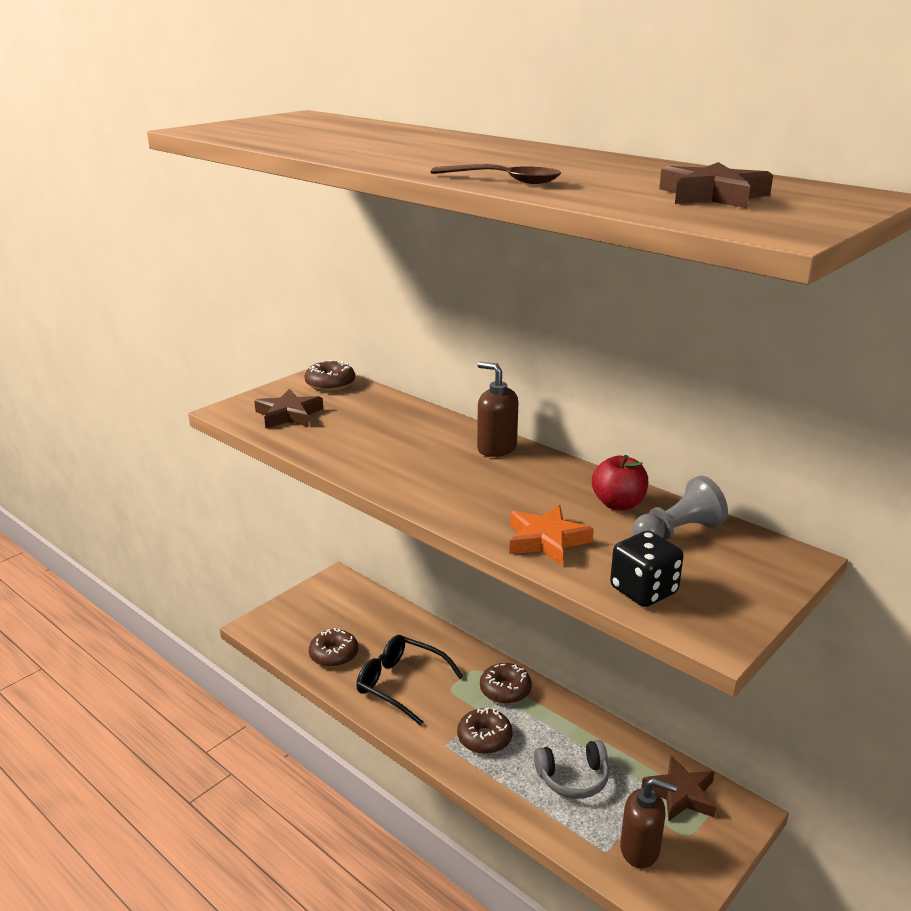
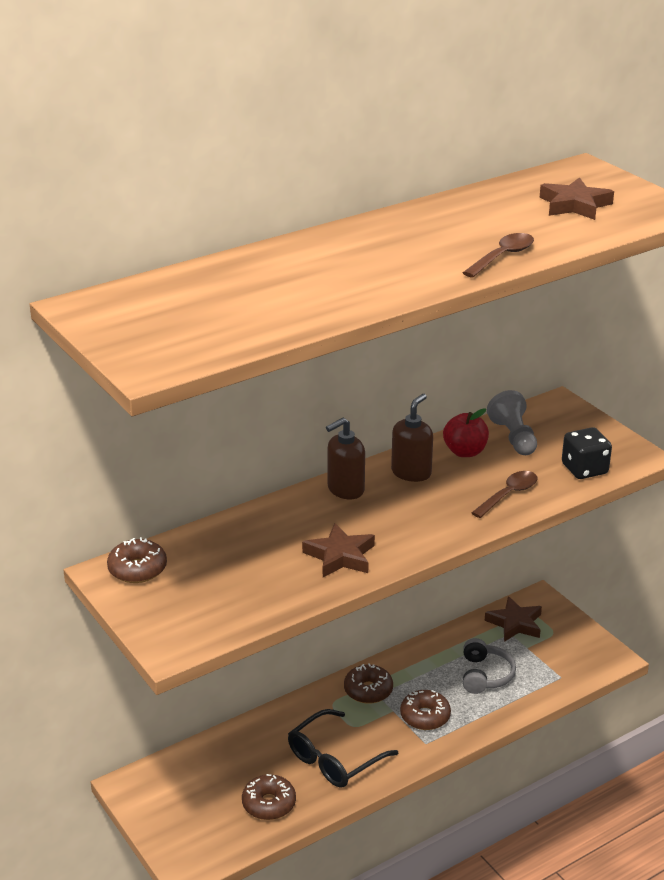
camera: 75 degrees left, 5 degrees up
(288, 415) = (206, 605): brown star -> brown star (340, 556)
(546, 540) = (509, 494): orange star -> brown spoon
(640, 849) = (562, 659): brown soap dispenser -> brown soap dispenser (411, 472)

